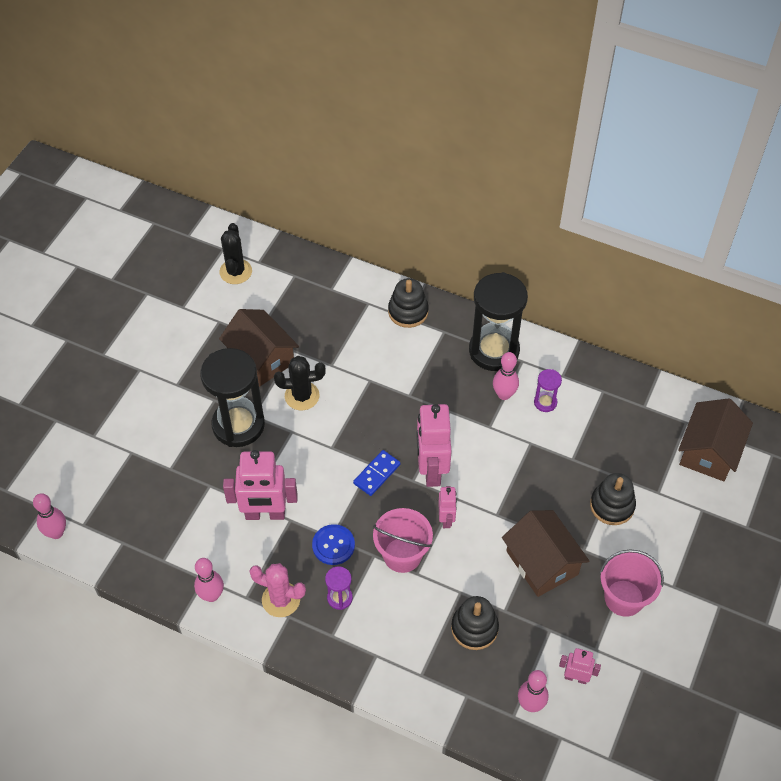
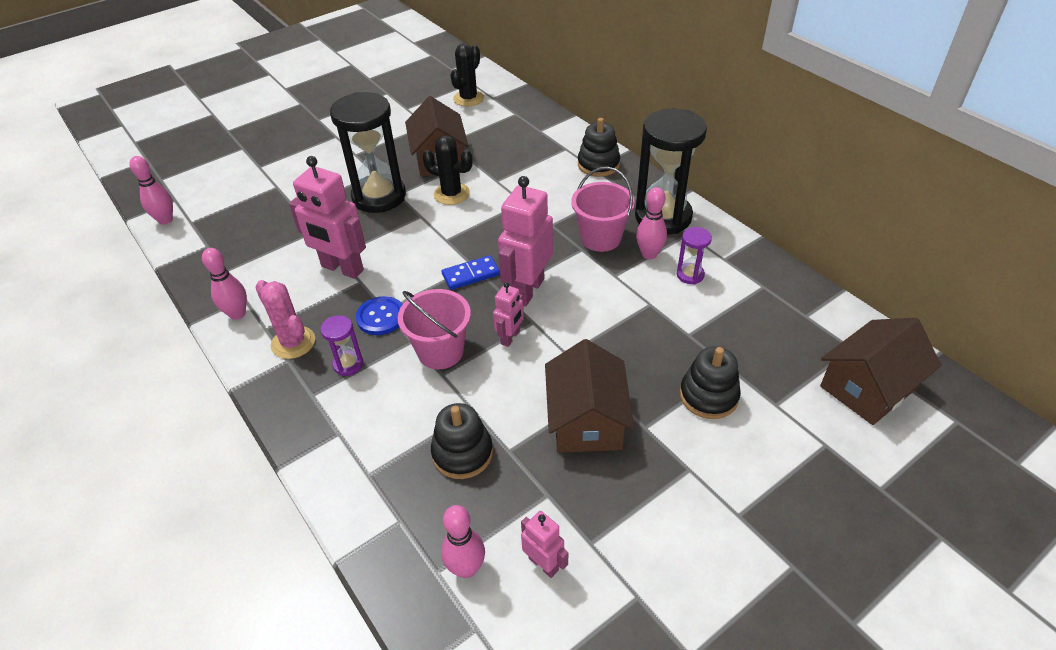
camera: 30 degrees right, 10 degrees down
(624, 598) = (664, 500): pink bucket -> pink bucket (600, 238)

